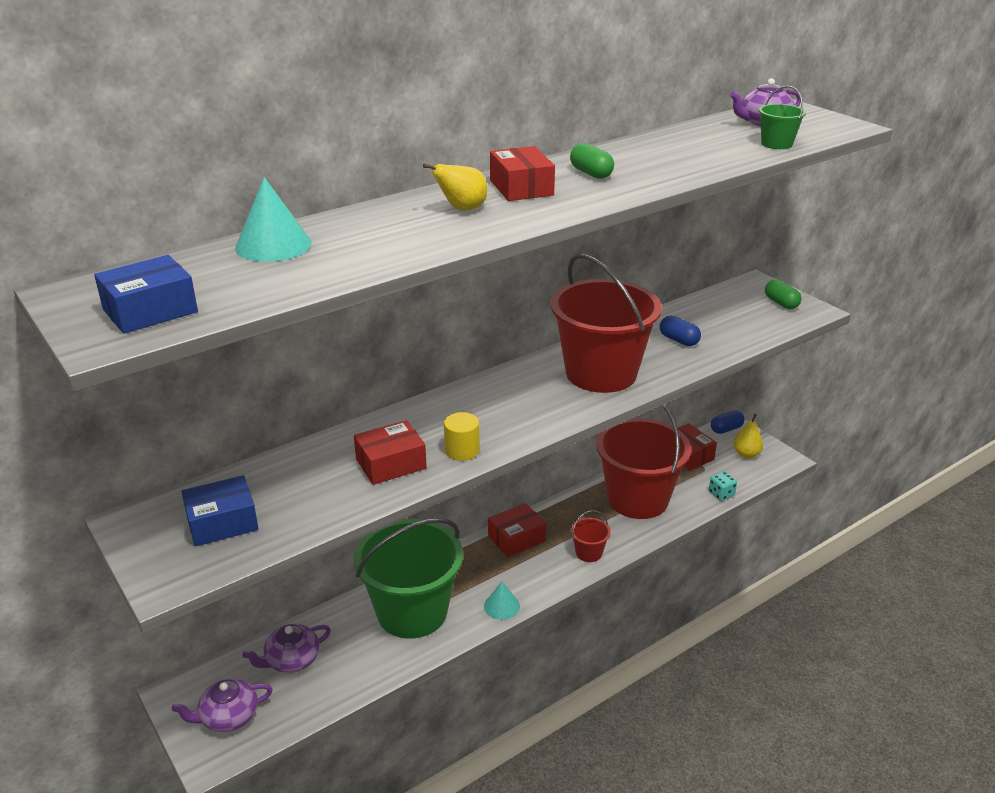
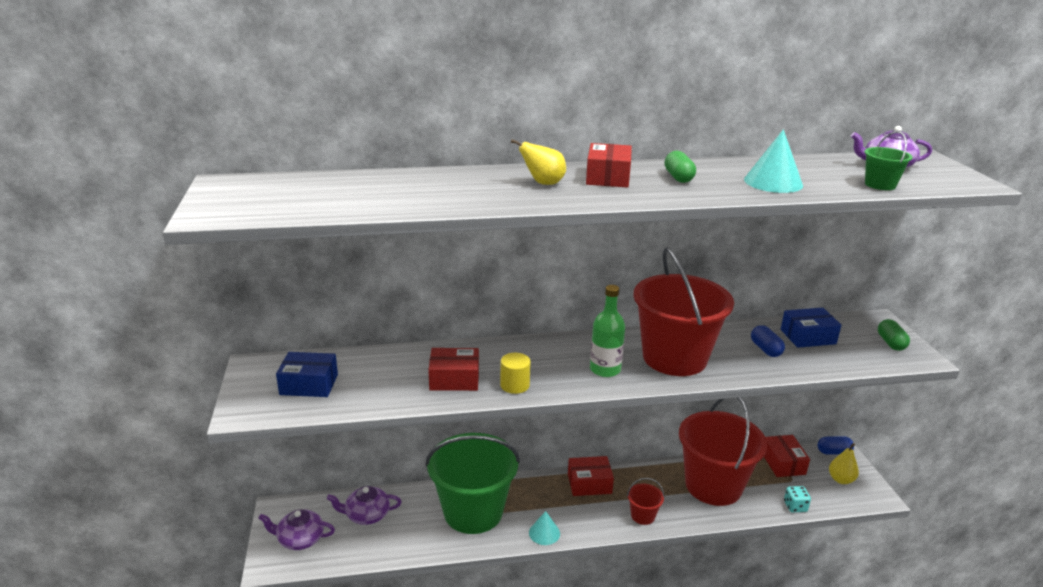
camera: 25 degrees right, 5 degrees down
(150, 311) = (255, 204): blue box -> blue box (808, 336)
(273, 245) = (381, 181): turquoise cone -> turquoise cone (773, 182)
(542, 405) = (605, 369): none -> green bottle

